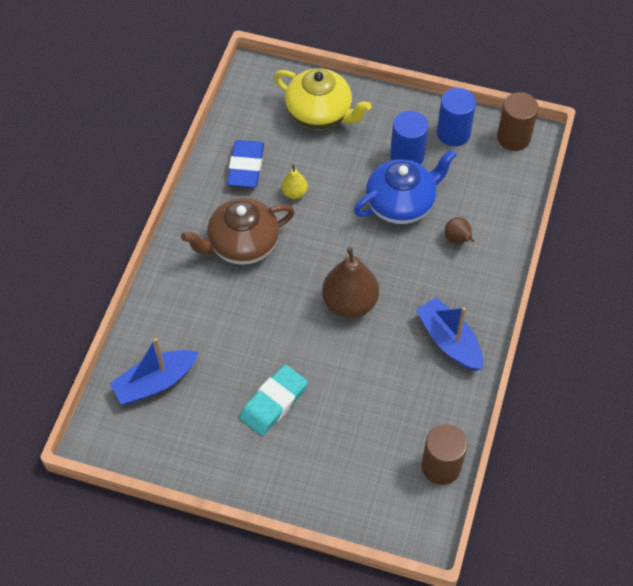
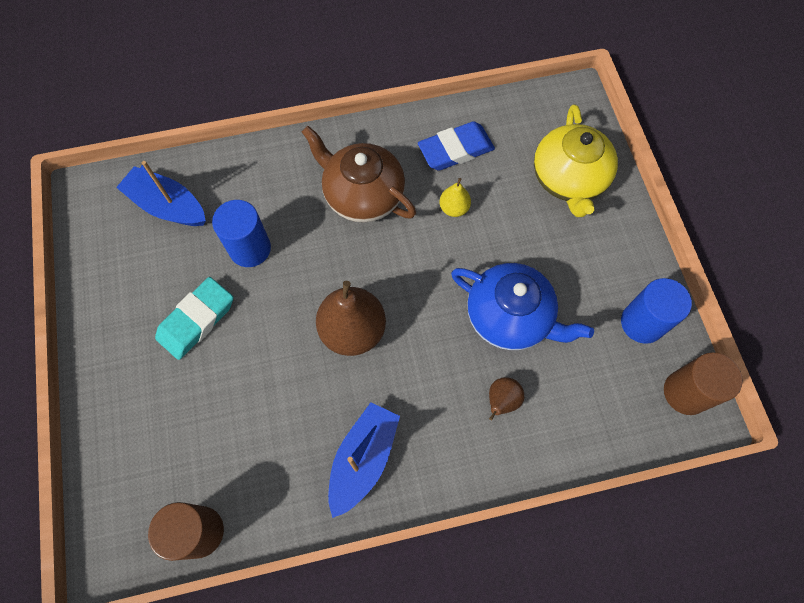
camera: 60 degrees right, 10 degrees up
(273, 402) = (196, 320): turquoise eraser -> turquoise eraser turned 60 degrees counterclockwise
(407, 156) = (576, 290): blue cylinder -> blue cylinder (250, 248)

